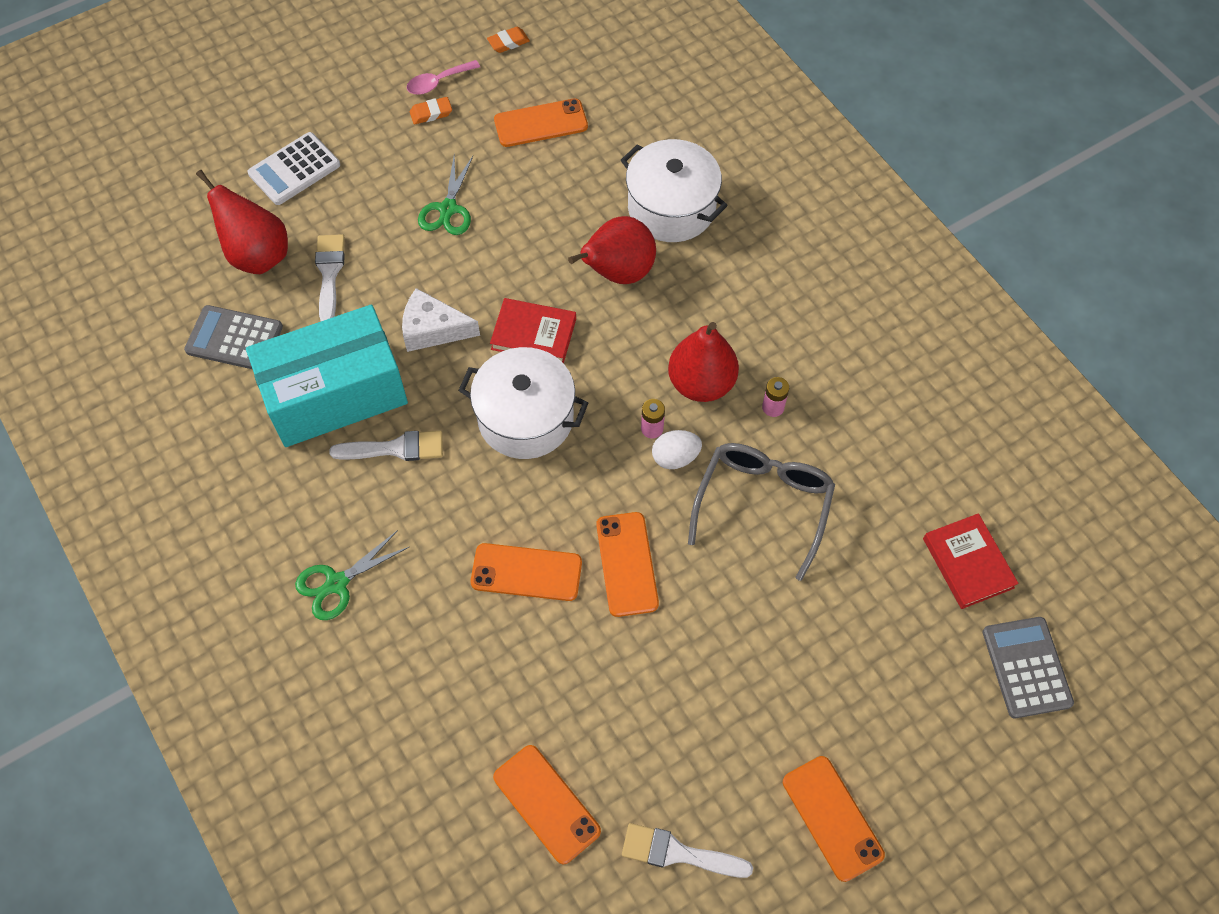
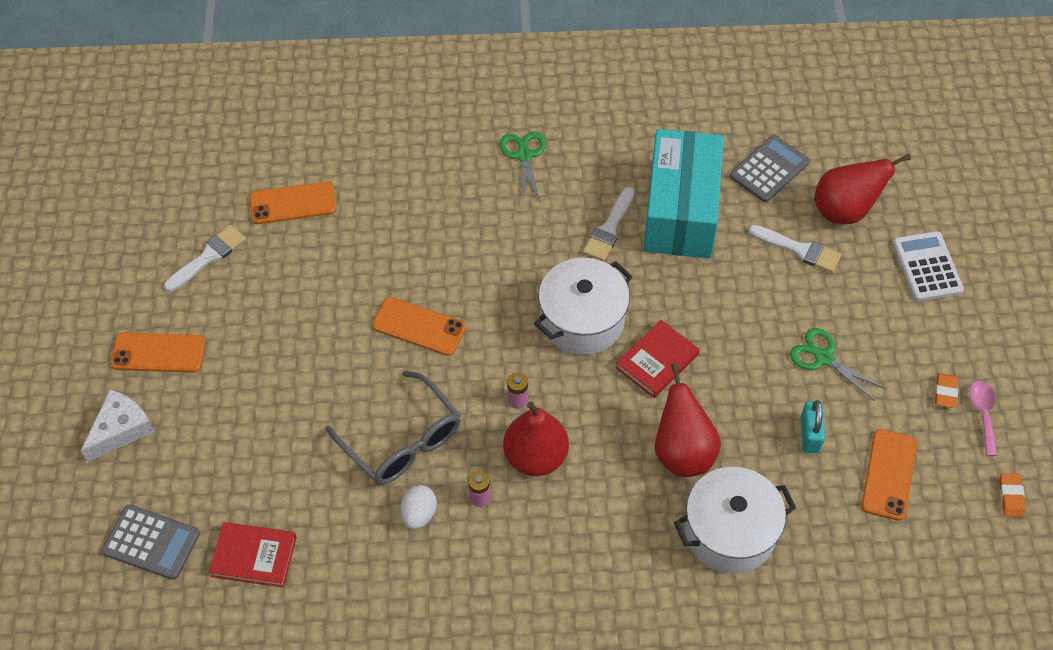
camera: 120 degrees right, 5 degrees down
(433, 329) = (703, 295): white cheese -> white cheese (121, 429)
(526, 572) = (456, 264): orange phone -> none
(537, 189) = (810, 434): none -> turquoise padlock
(675, 457) = (482, 402): white egg -> white egg (419, 514)

